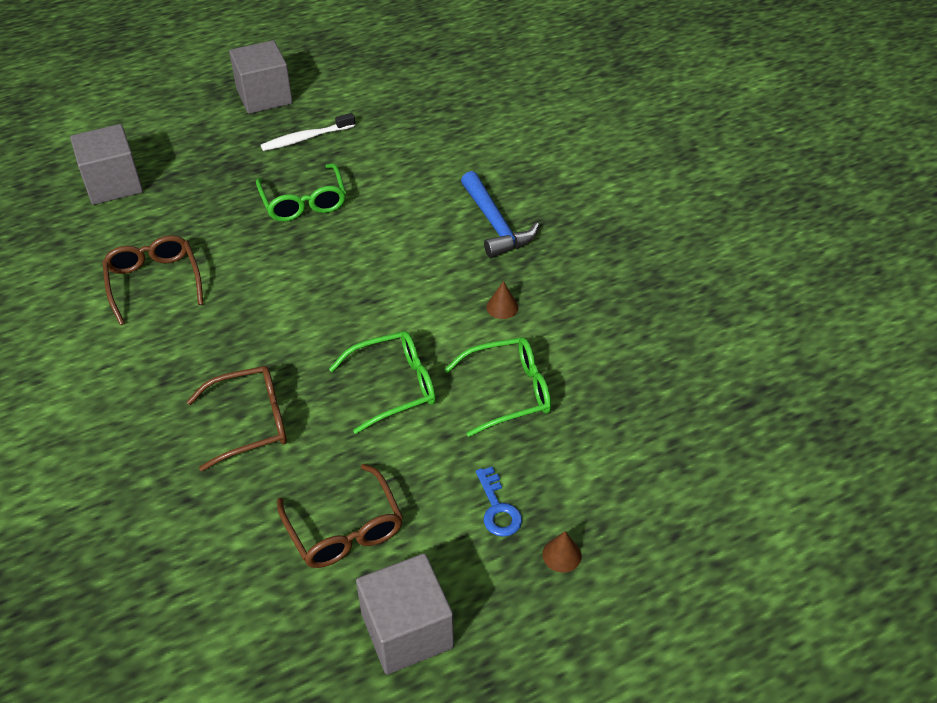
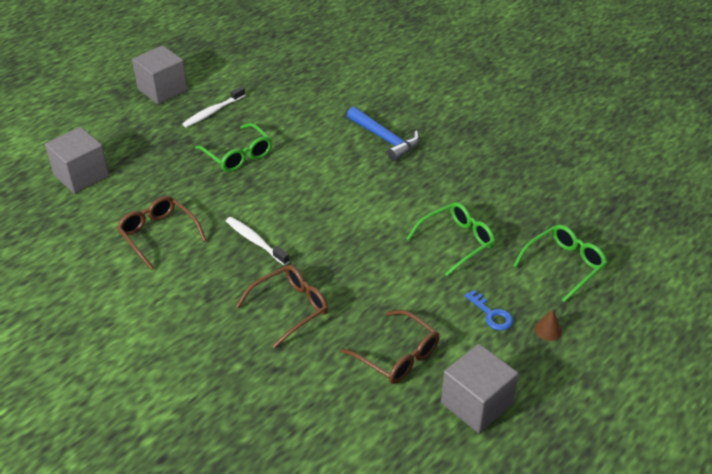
camera: 20 degrees left, 5 degrees down
(260, 321) = (255, 241): none -> white toothbrush
(395, 386) = (378, 258): green glasses -> green glasses (565, 265)
(502, 307) = (421, 190): brown cone -> none

